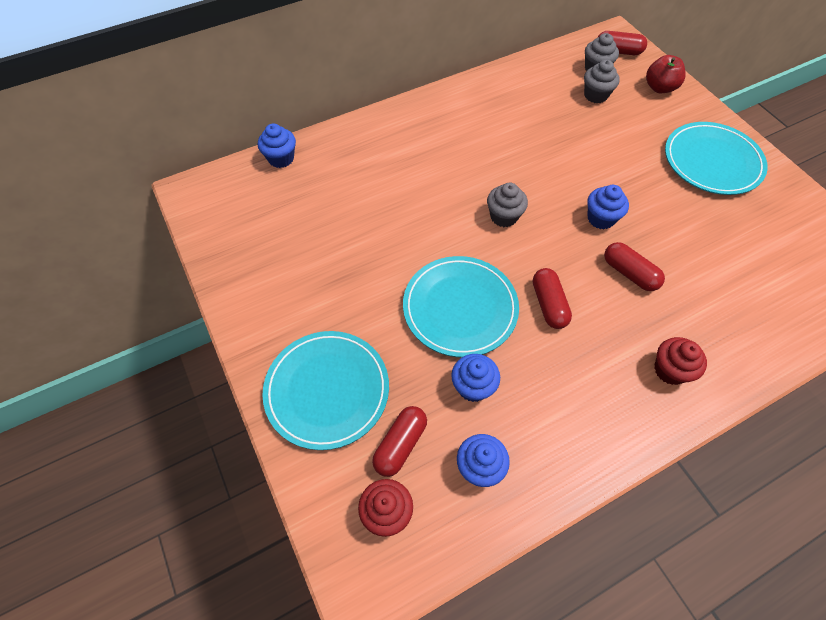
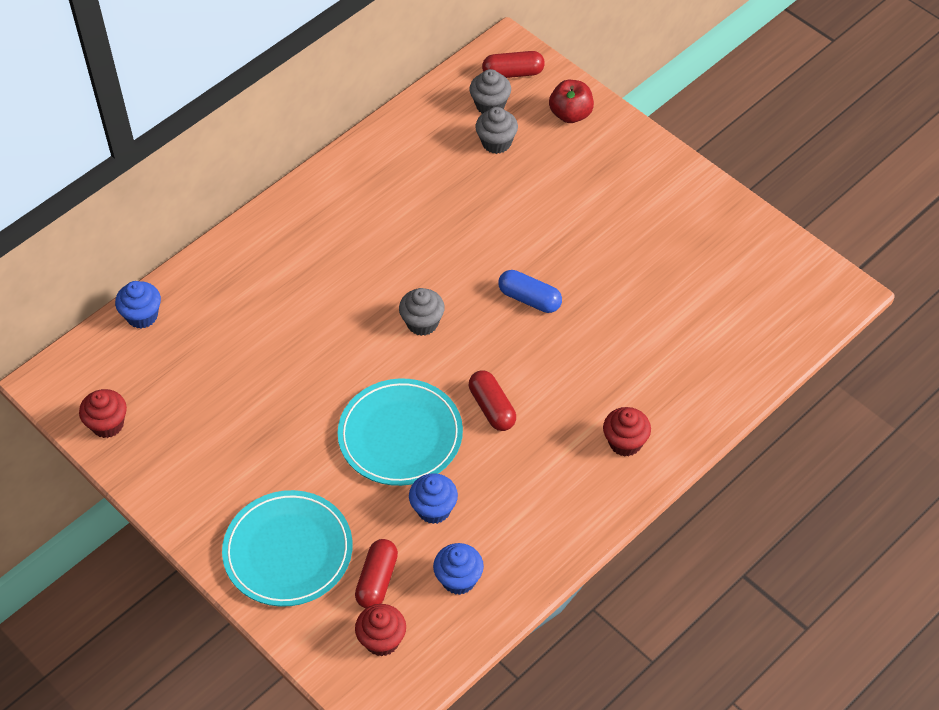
camera: 15 degrees left, 5 degrees down
(219, 235) = (107, 424): none -> red cupcake
(601, 218) = (529, 299): blue cupcake -> blue capsule
(629, 273) = (570, 353): red capsule -> none
(712, 161) = (642, 199): turquoise plate -> none

